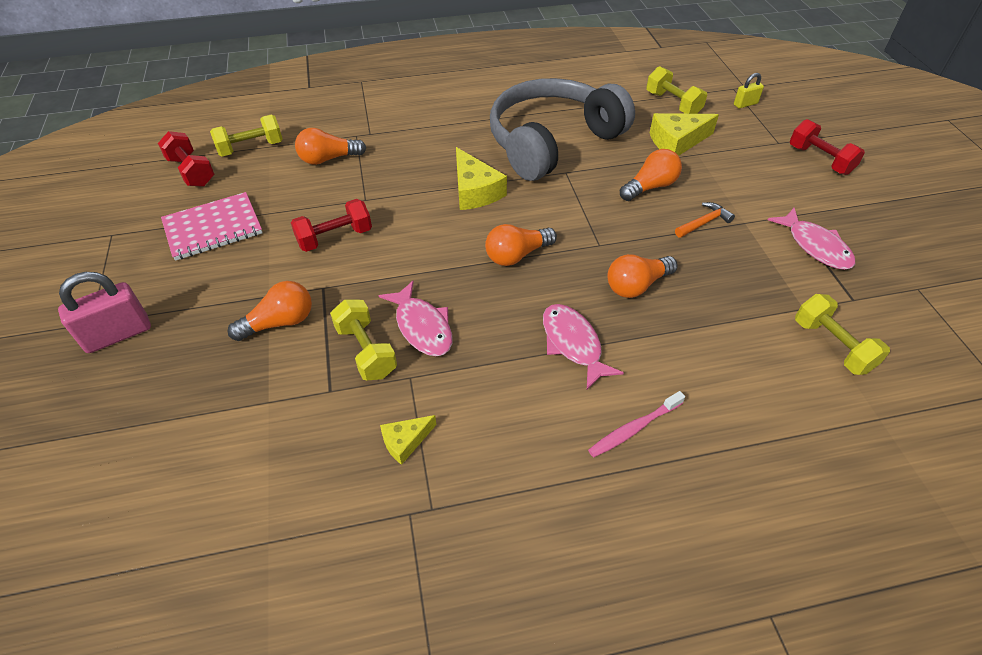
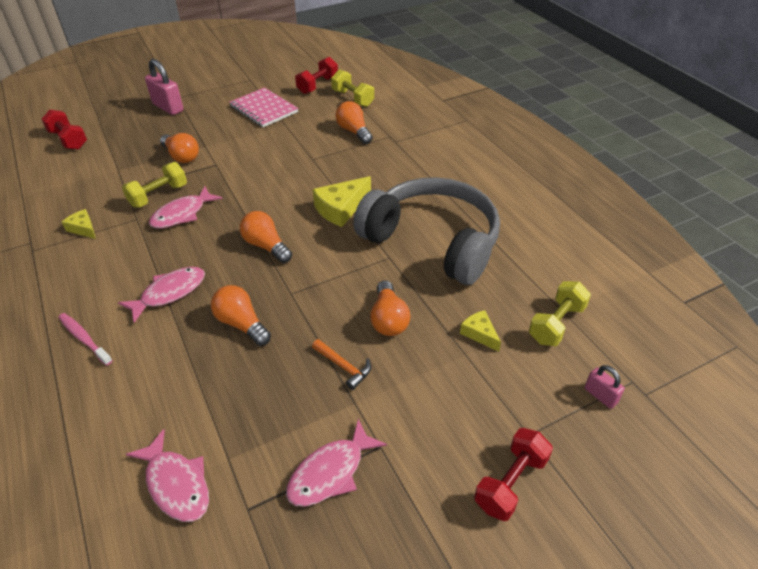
camera: 75 degrees right, 5 degrees down
(335, 237) = (266, 156): red dumbbell -> red dumbbell (68, 140)
(650, 187) = (388, 319): orange light bulb -> orange light bulb turned 45 degrees clockwise
(677, 142) = (479, 334): yellow cheese -> yellow cheese, size x0.57
(745, 104) = (600, 395): yellow padlock -> pink padlock
(832, 346) = (176, 484): yellow dumbbell -> pink fish

